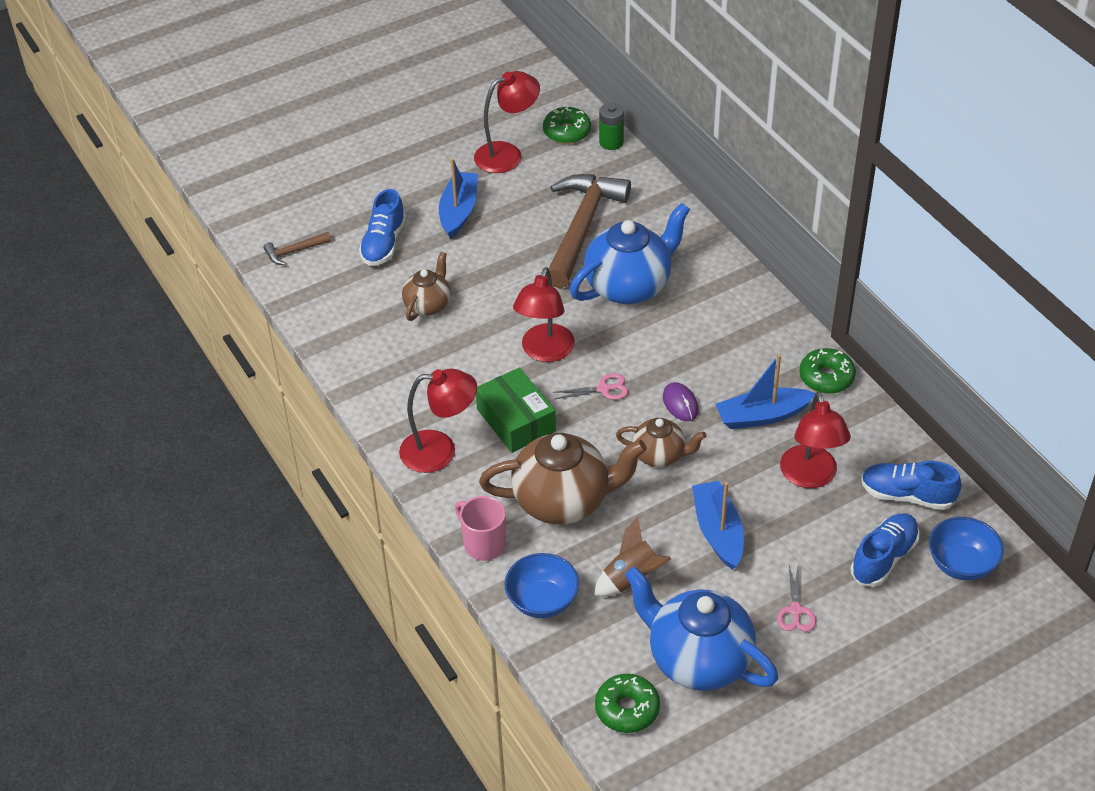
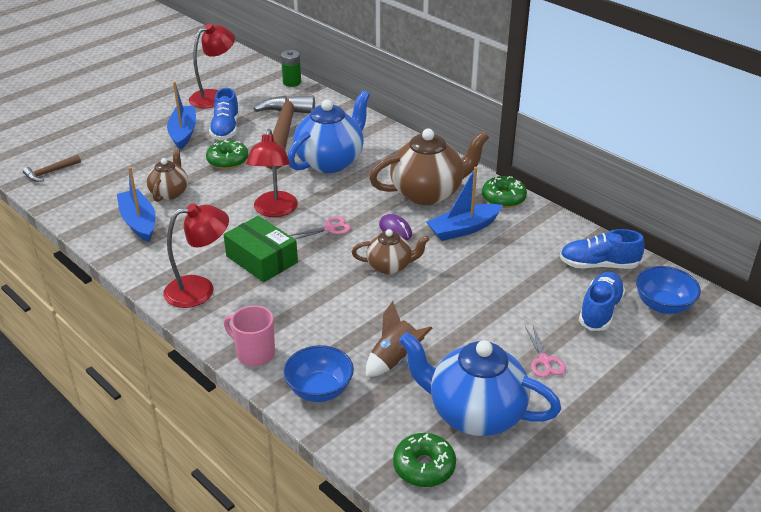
camera: 15 degrees left, 10 degrees down
(383, 244) = (125, 159): blue shoe -> blue shoe (226, 129)
(563, 500) = (318, 310): brown teapot -> brown teapot (428, 193)
(567, 132) = (257, 80): green donut -> green donut (228, 160)
(718, 531) = (457, 313): blue boat -> blue boat (139, 222)
(810, 477) = (517, 264): red lamp -> none

